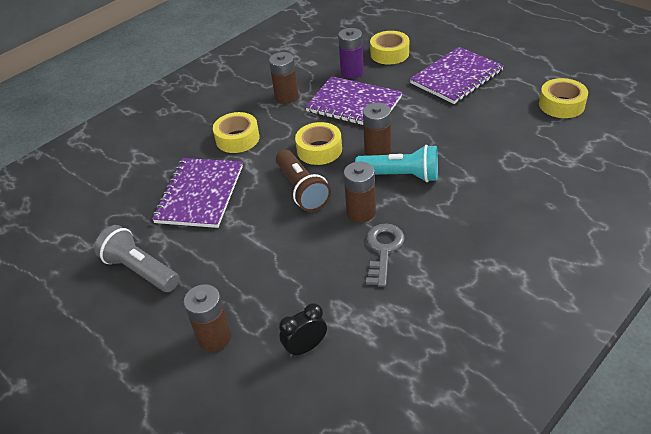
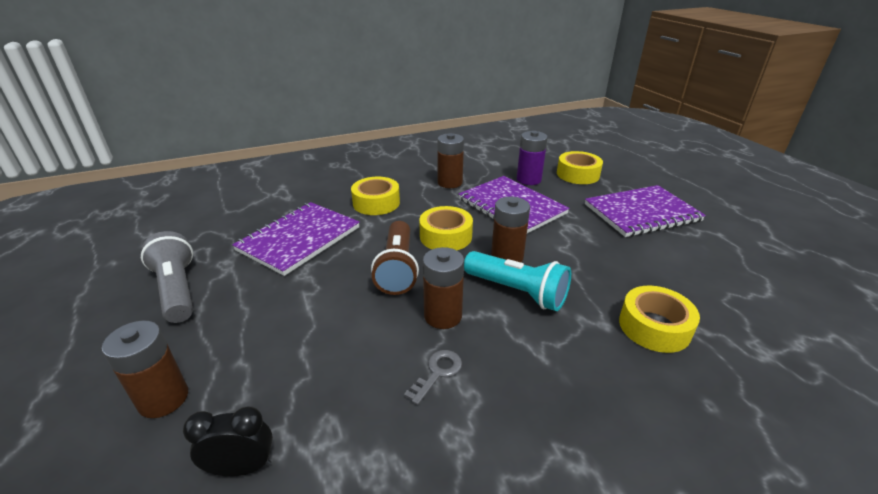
camera: 20 degrees right, 10 degrees down
(383, 250) = (437, 373): grey key -> grey key, size x0.64
(561, 105) = (771, 278): yellow tape -> yellow tape (654, 327)

